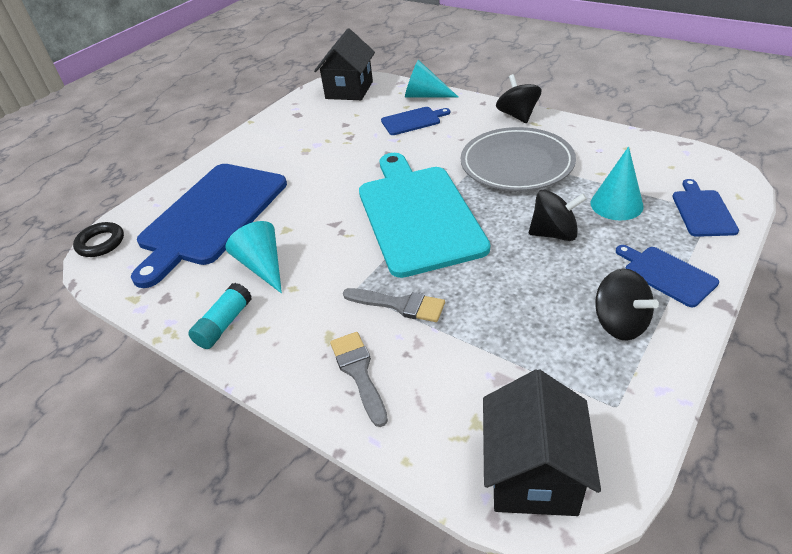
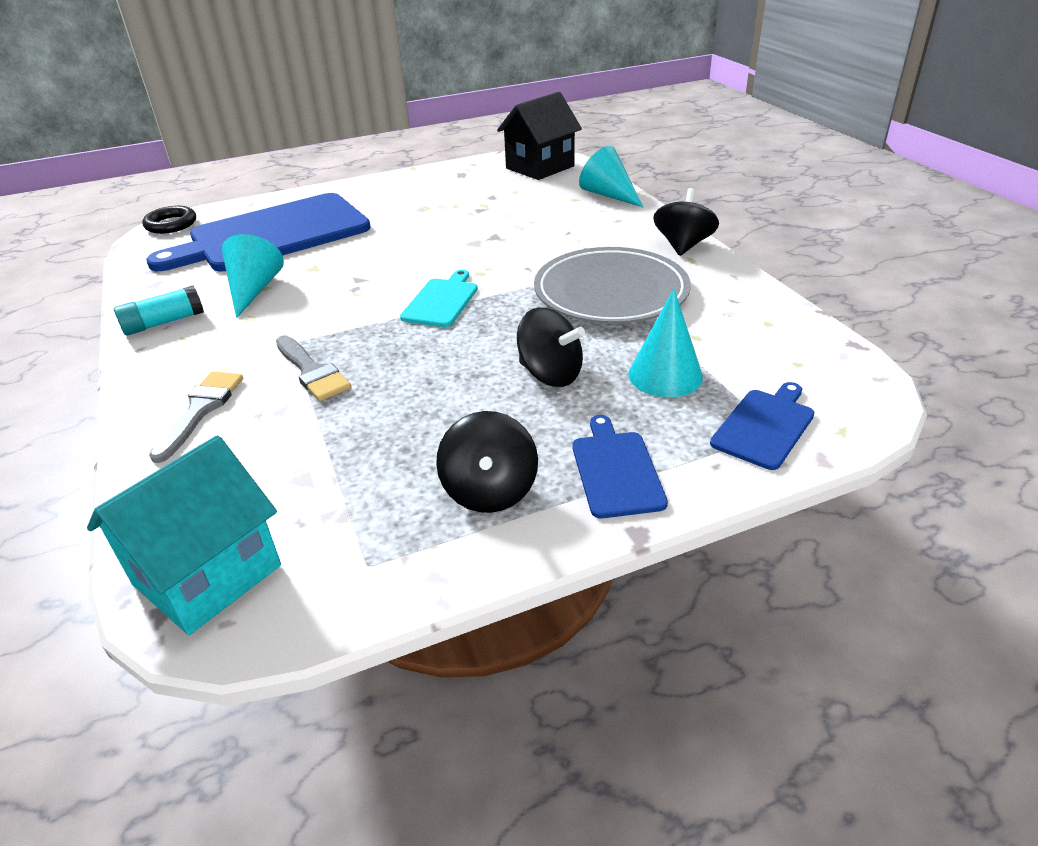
camera: 30 degrees right, 5 degrees down
(413, 121) = (562, 214): blue cutting board -> none
(418, 214) = (442, 301): turquoise cutting board -> turquoise cutting board, size x0.44
(533, 474) = (207, 575): black house -> turquoise house

